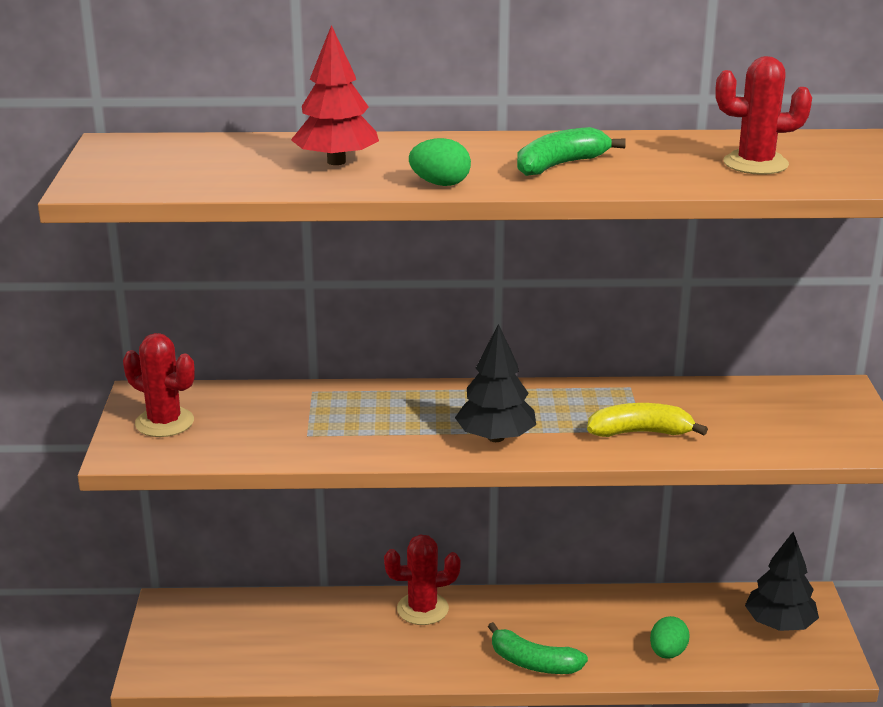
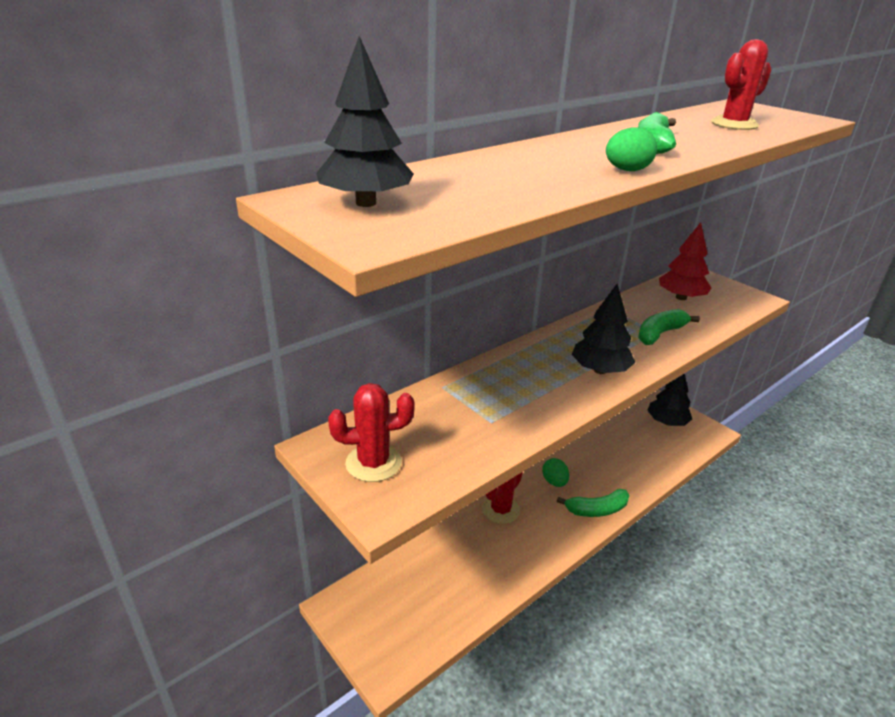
camera: 40 degrees left, 5 degrees up
(151, 159) = (366, 203): none -> black tree
(336, 162) = (519, 172): red tree -> red tree (681, 297)
(640, 432) = (660, 334): yellow banana -> green banana
(667, 653) = (645, 465): green egg -> green egg (554, 482)

